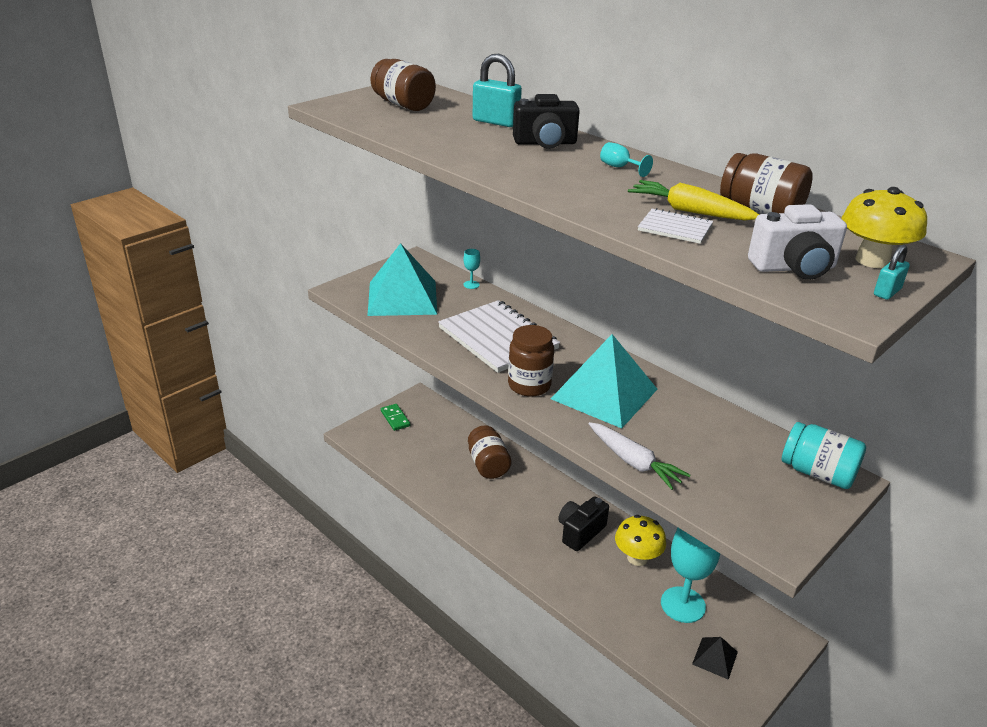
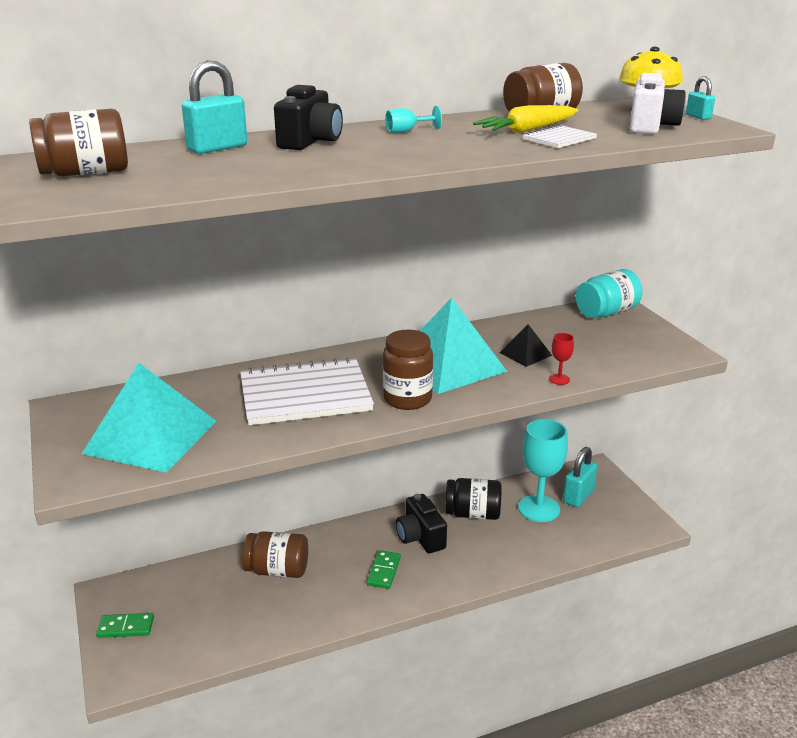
camera: 65 degrees left, 5 degrees down
(471, 285) = (174, 384): turquoise goblet -> none
(524, 522) = (383, 571): none -> green domino
(634, 462) = (559, 379): white carrot -> red goblet
(637, 558) = (473, 514): yellow mushroom -> black jar
(715, 658) = (600, 513): black pyramid -> black pyramid (525, 354)
(729, 633) = (578, 496): none -> turquoise padlock

